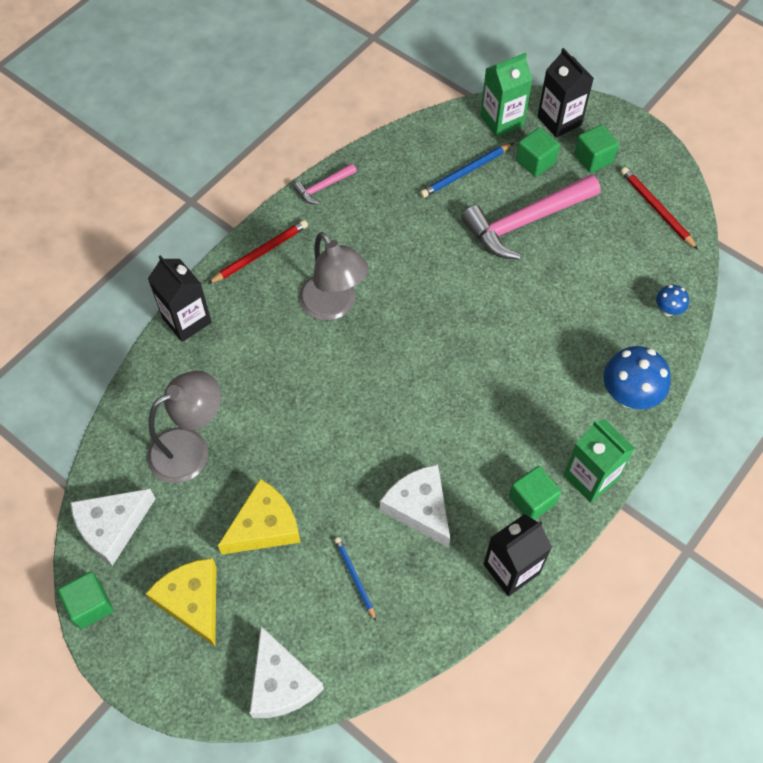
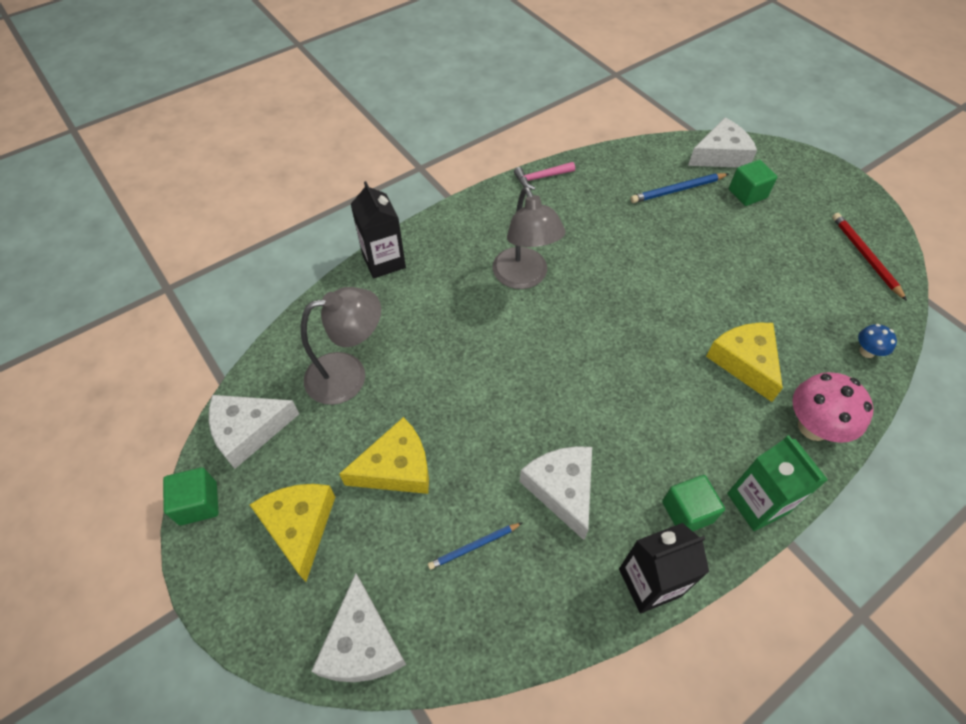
camera: 15 degrees right, 5 degrees down
(260, 253) = (468, 219): red pencil -> none
(354, 578) = (474, 546): blue pencil -> blue pencil turned 105 degrees counterclockwise
(502, 120) = (720, 155): green carton -> white cheese
(525, 222) = (728, 242): pink hammer -> none
(559, 121) = (776, 165): black carton -> none
(560, 346) = (745, 362): none -> yellow cheese
(593, 158) = (805, 201): green cube -> none
(629, 395) = (813, 427): blue mushroom -> pink mushroom

